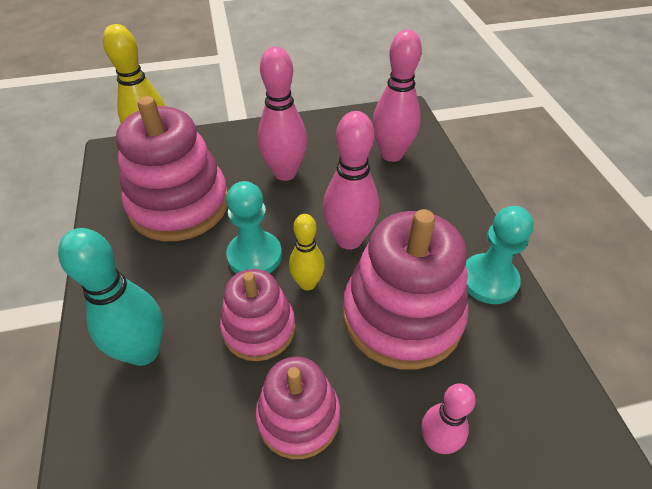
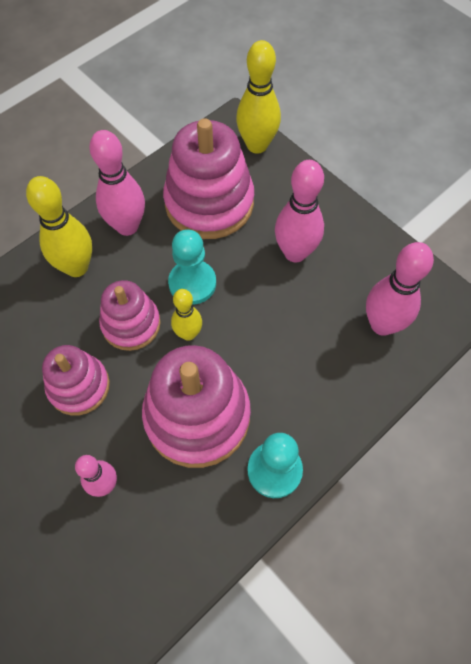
camera: 60 degrees right, 15 degrees up
(143, 351) = (76, 267): turquoise bowling pin -> yellow bowling pin
(349, 239) = (251, 340): pink bowling pin -> pink bowling pin (127, 226)

